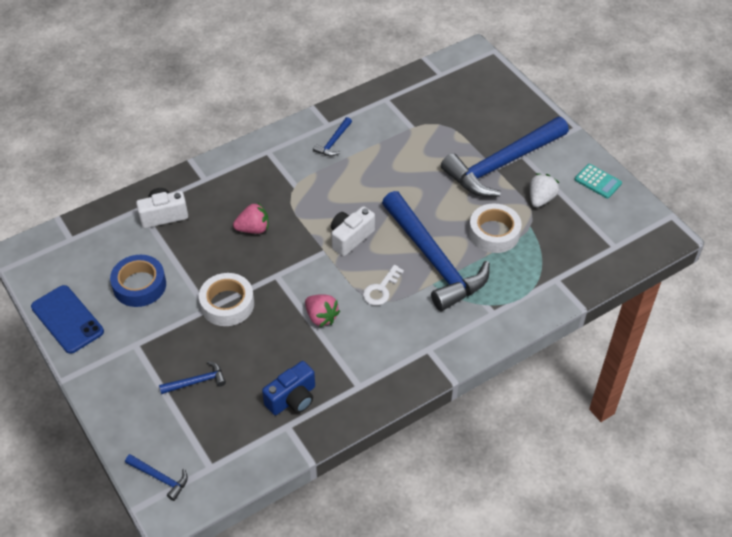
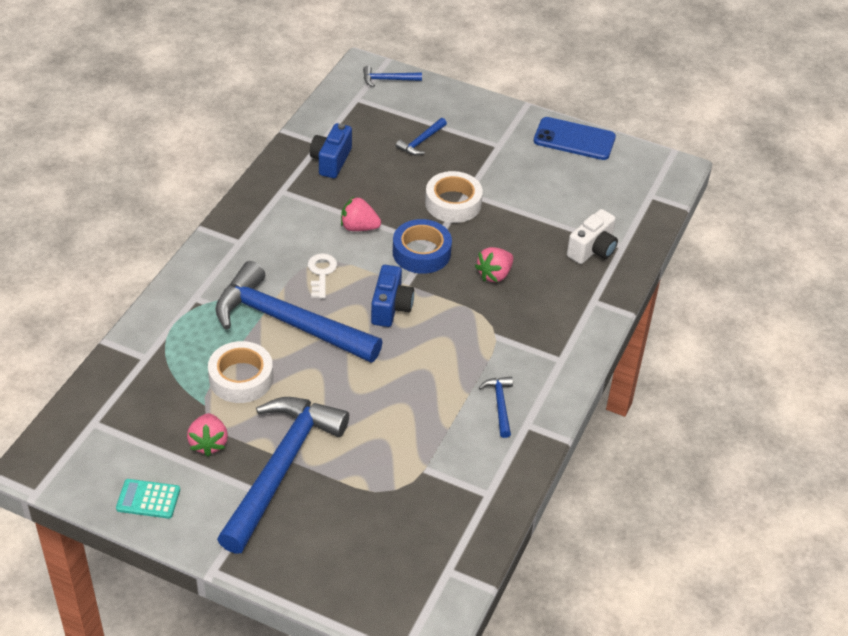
camera: 145 degrees right, 5 degrees down
(139, 285) = (545, 186): blue tape -> blue tape (421, 252)
(350, 238) = (390, 307): white camera -> blue camera
(541, 199) = (208, 443): white strawberry -> pink strawberry

